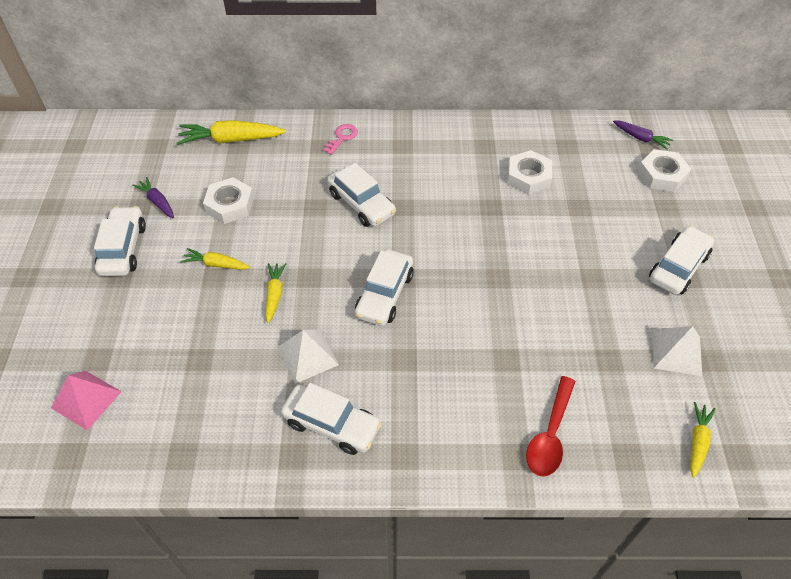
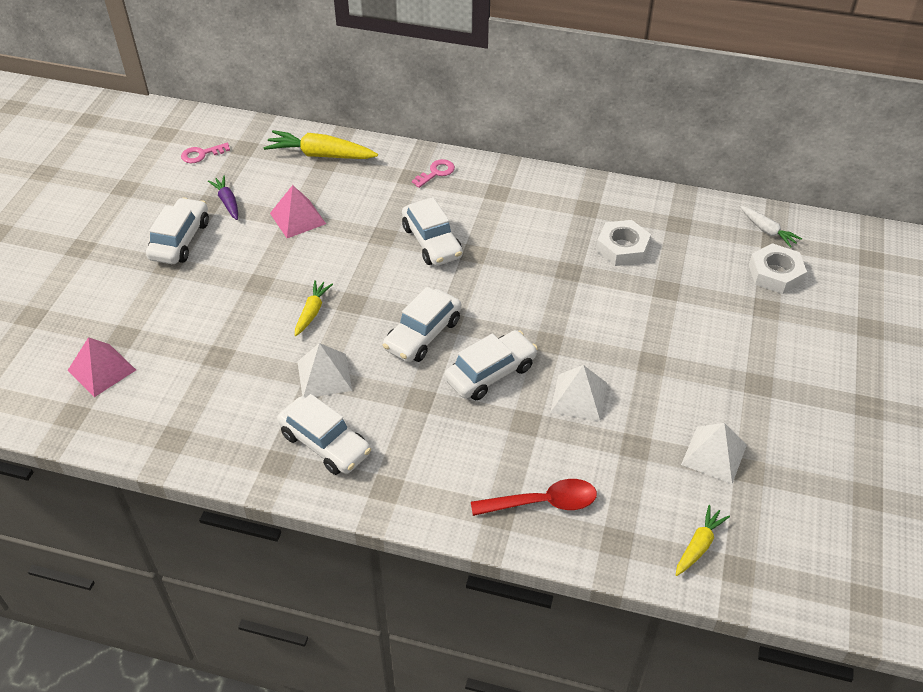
camera: 15 degrees right, 5 degrees down
(117, 159) = (201, 154): none -> pink key
(216, 264) = (264, 272): yellow carrot -> none
(230, 205) = (298, 218): white nut -> pink pyramid
(543, 325) = (578, 397): none -> white pyramid
(550, 435) = (543, 502): red spoon -> red spoon turned 135 degrees counterclockwise
(641, 138) = (767, 231): purple carrot -> white carrot
(678, 267) = (752, 371): white car -> white car (490, 373)

